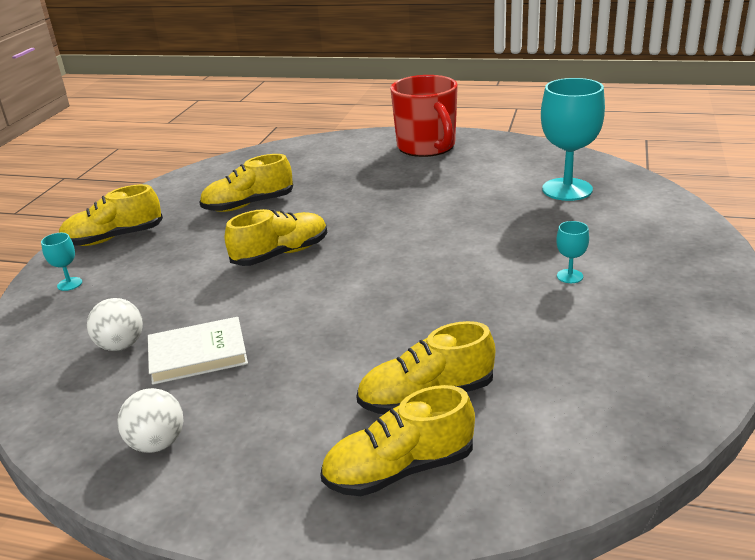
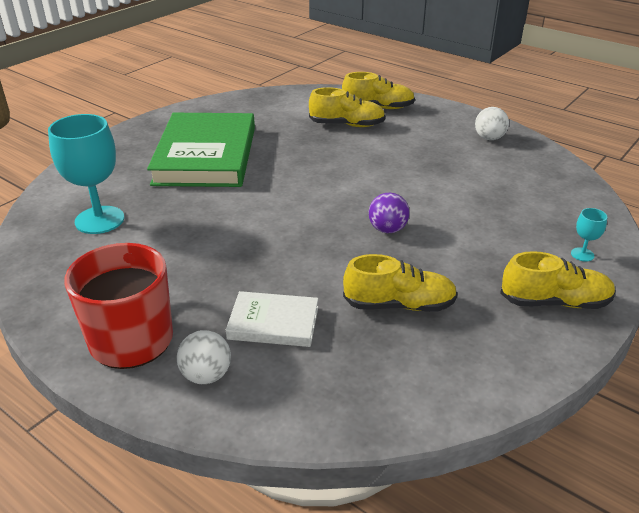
camera: 160 degrees left, 5 degrees up
(121, 345) = (520, 190): white ball -> white ball (206, 375)
(198, 354) = (466, 172): white book -> white book (273, 323)
(281, 254) = (387, 229): yellow shoe -> purple ball
(569, 276) = (206, 155): turquoise goblet -> green book

